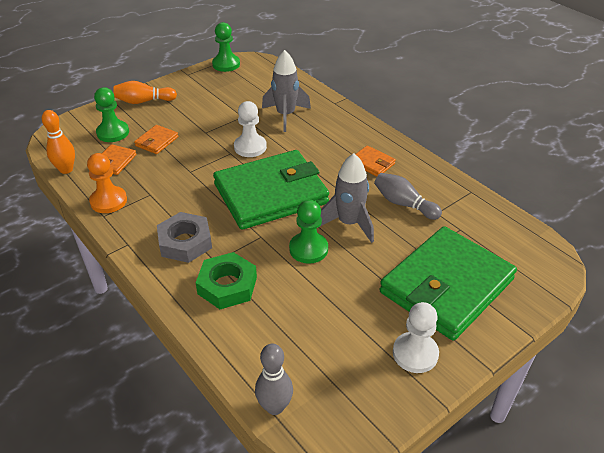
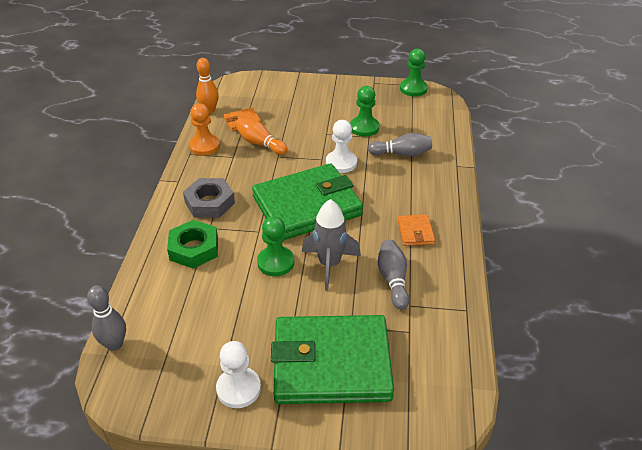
camera: 45 degrees right, 0 degrees up
(113, 133) = (267, 100): green pawn -> green pawn (364, 128)
(144, 101) = (316, 88): orange bowling pin -> orange bowling pin (260, 144)
(156, 141) = (286, 122): orange wallet -> none
(271, 194) = (307, 206): green wallet -> green wallet turned 45 degrees counterclockwise
(285, 115) = (402, 154): grey rocket -> grey bowling pin

